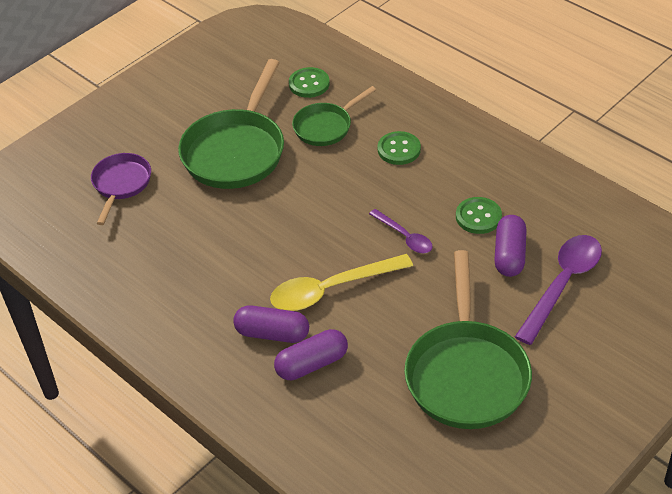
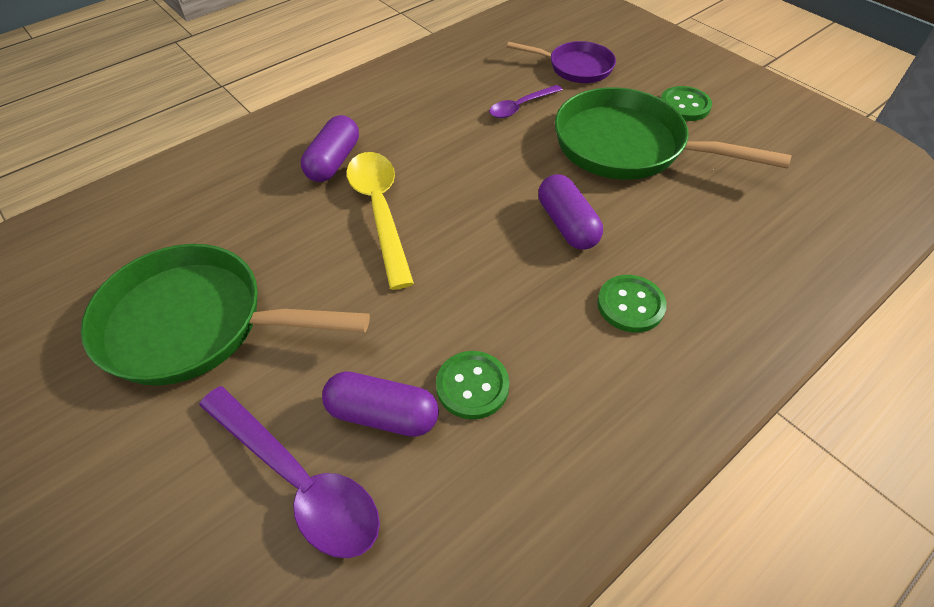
camera: 95 degrees right, 5 degrees up
(309, 84) = (771, 219): green button -> green button (684, 105)
(312, 364) = (279, 188): purple capsule -> purple capsule (567, 224)
(326, 126) = (678, 229): green pan -> none
(405, 237) = (450, 290): purple spoon -> purple spoon (520, 107)

